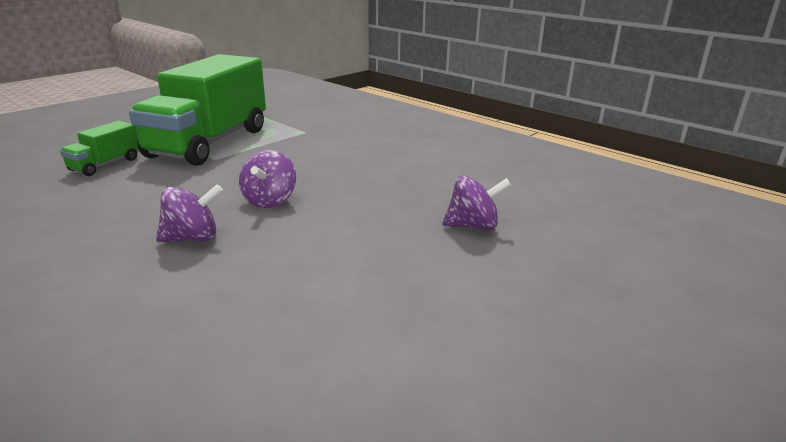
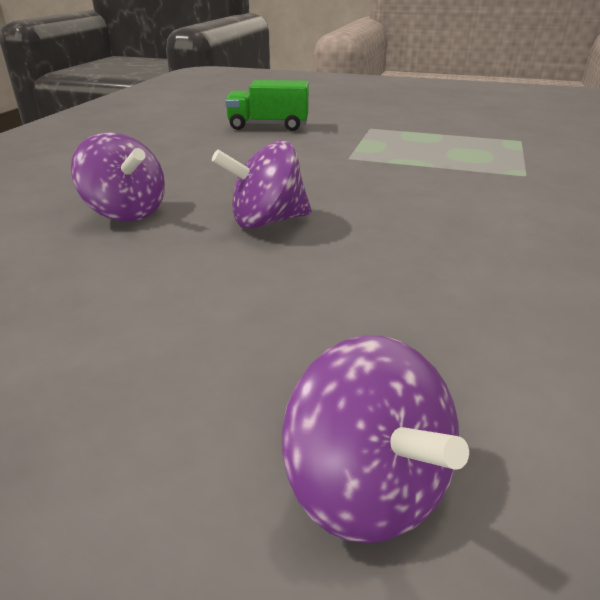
camera: 65 degrees right, 5 degrees up
(209, 143) = (388, 142): green truck -> none

